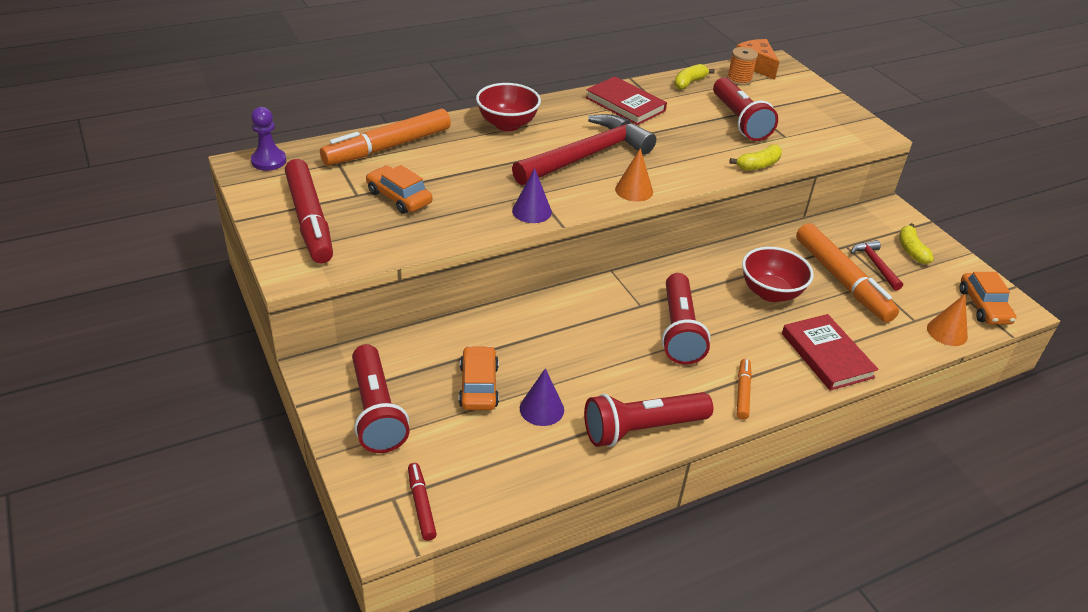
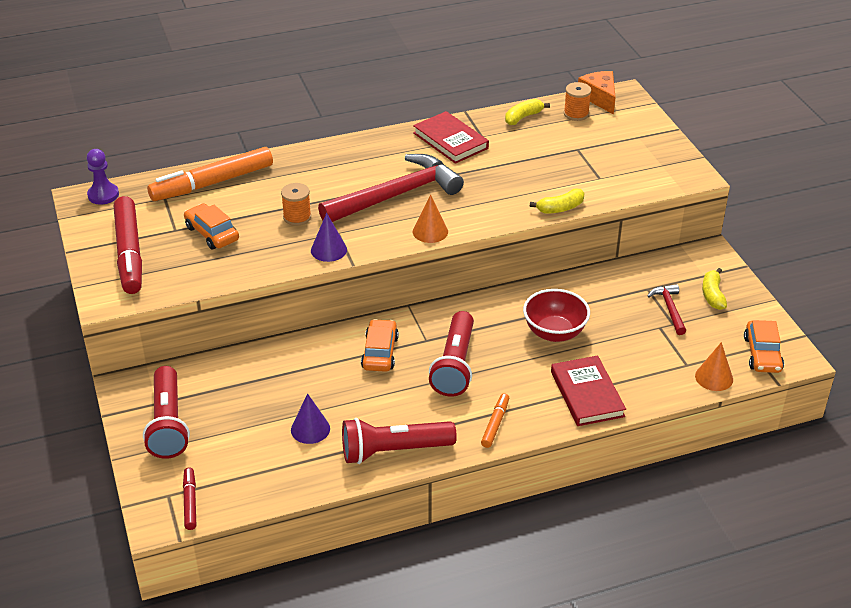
camera: 10 degrees right, 0 degrees up
(479, 386) = (260, 406): orange car -> orange car (380, 352)
(488, 179) = (297, 217): none -> orange spool
(507, 124) = (329, 161): red bowl -> none
(739, 121) = (559, 160): red flashlight -> none
(842, 280) = (630, 323): orange marker -> none

